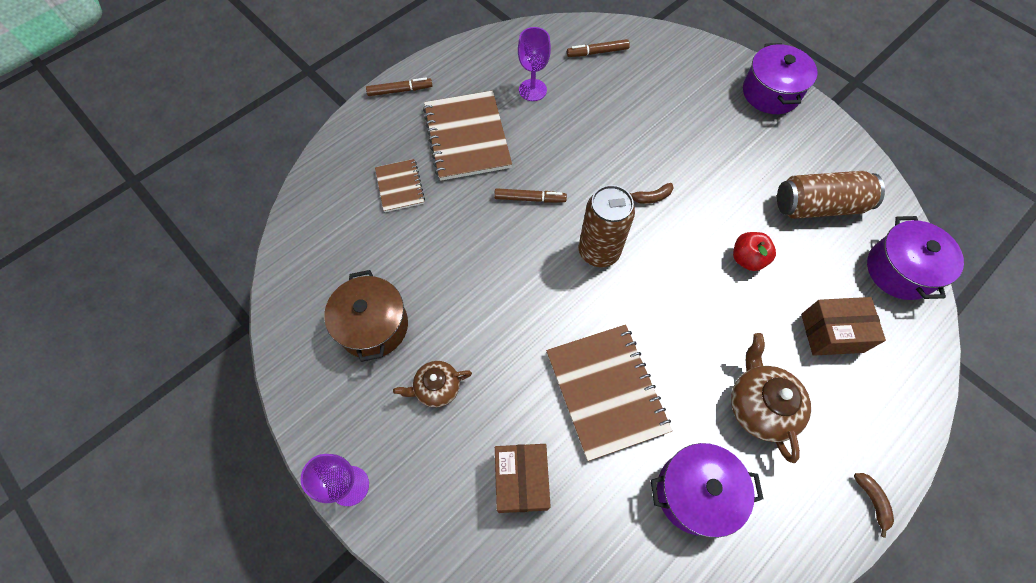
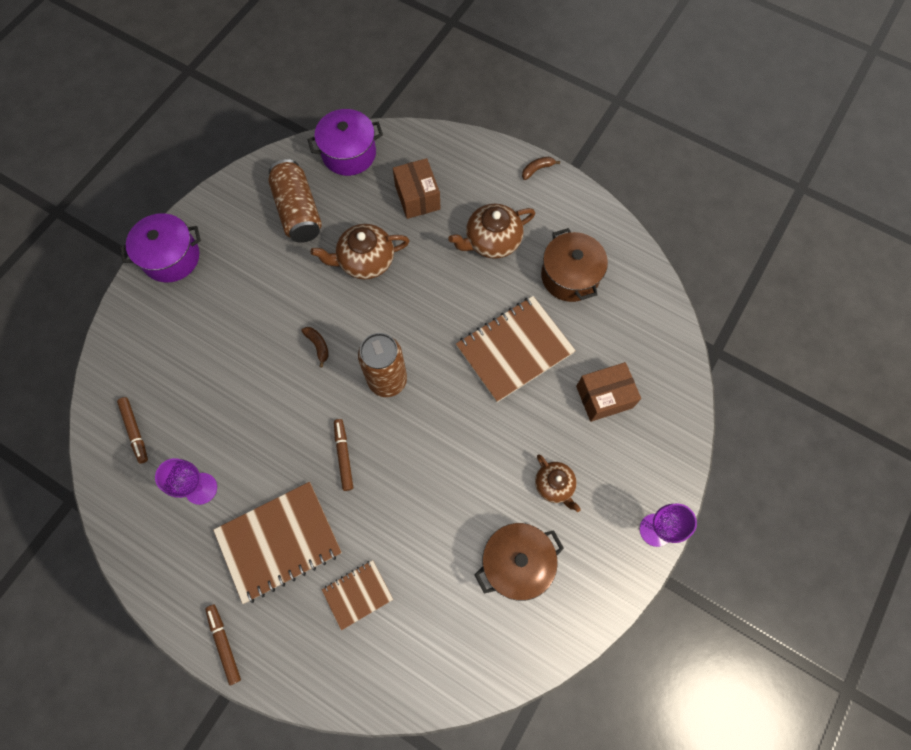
camera: 105 degrees left, 5 degrees up
(695, 492) = (569, 276): purple pot -> brown pot
(747, 259) = (365, 261): red apple -> brown teapot

